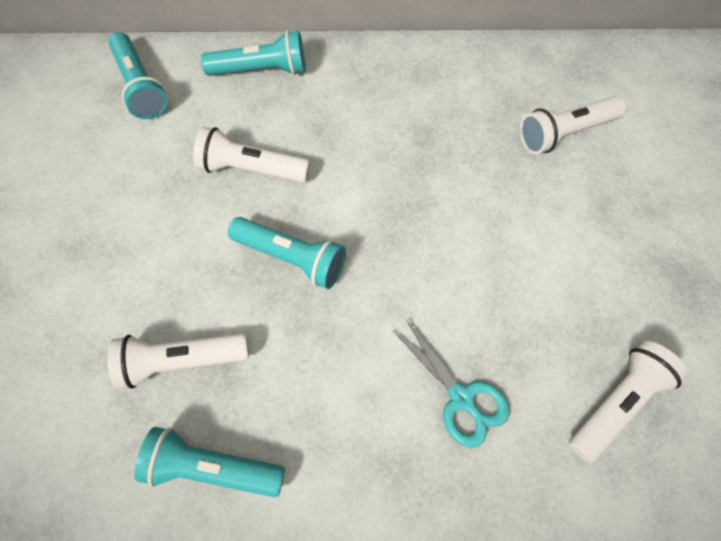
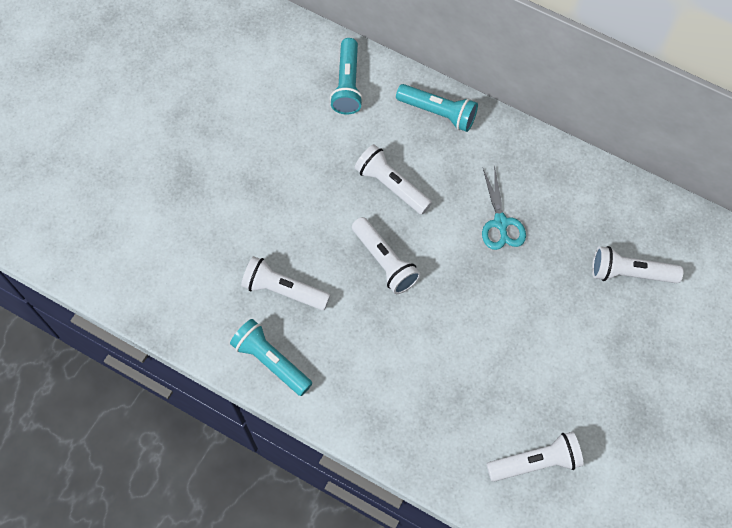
camera: 30 degrees right, 0 degrees up
(292, 258) = (384, 261): turquoise flashlight -> white flashlight
(461, 398) = (439, 405): turquoise scissors -> turquoise scissors (500, 223)

